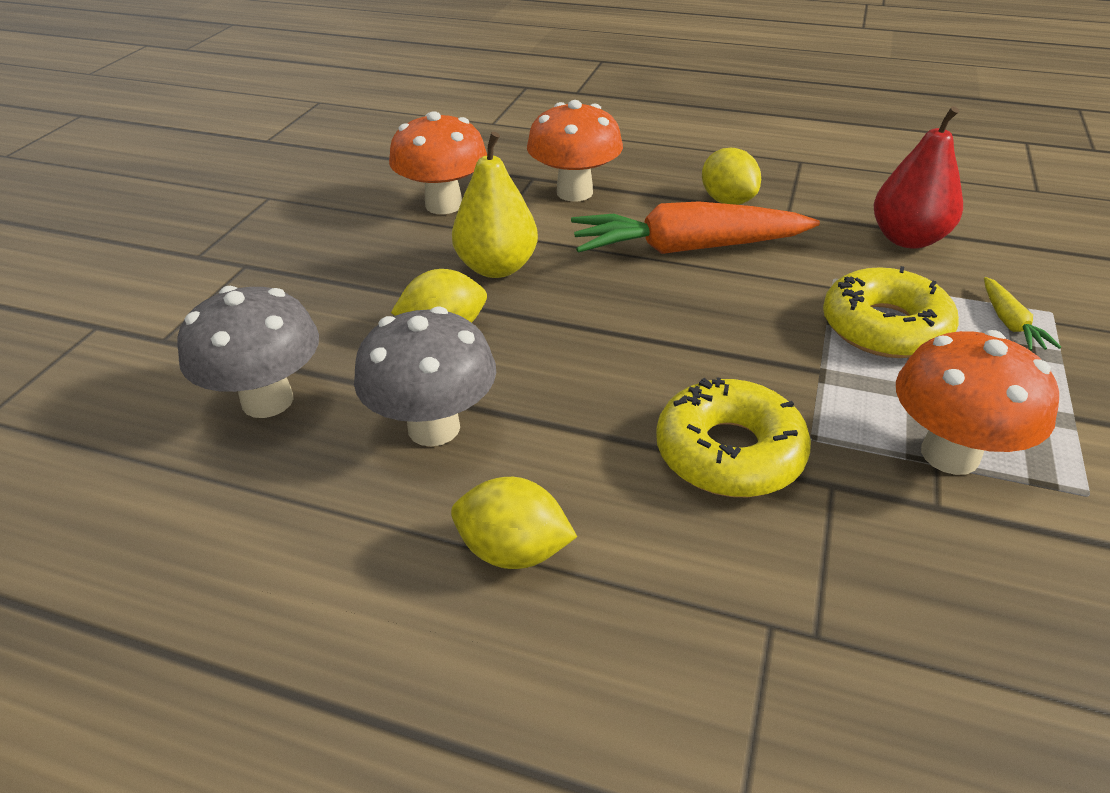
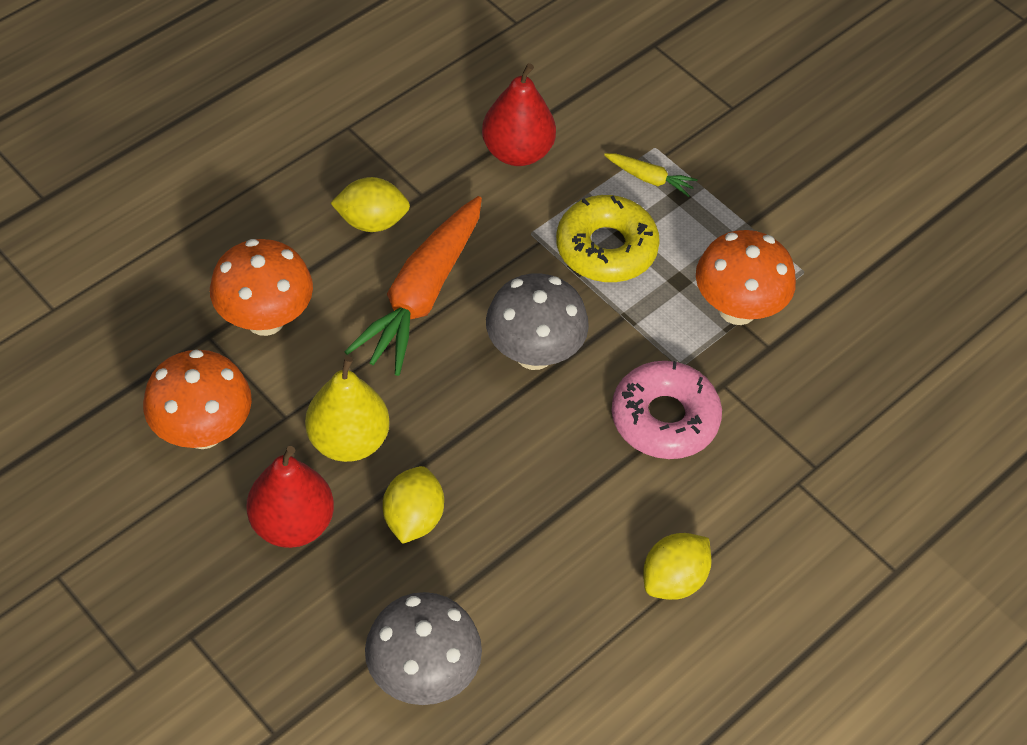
camera: 65 degrees left, 15 degrees up
(388, 271) = (292, 524): none -> red pear
(434, 427) = (529, 575): grey mushroom -> grey mushroom (534, 353)
(729, 452) = (664, 418): yellow donut -> pink donut

